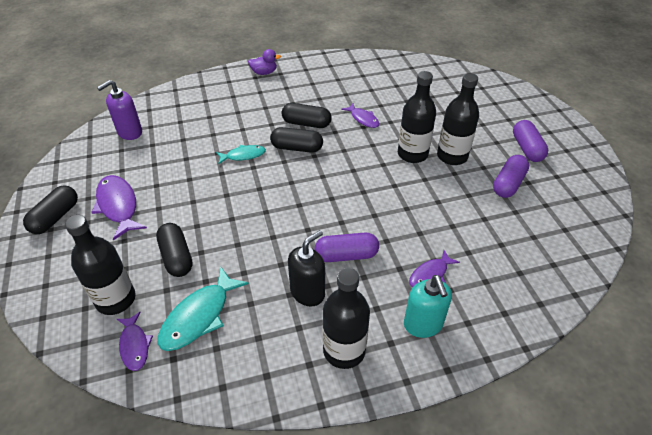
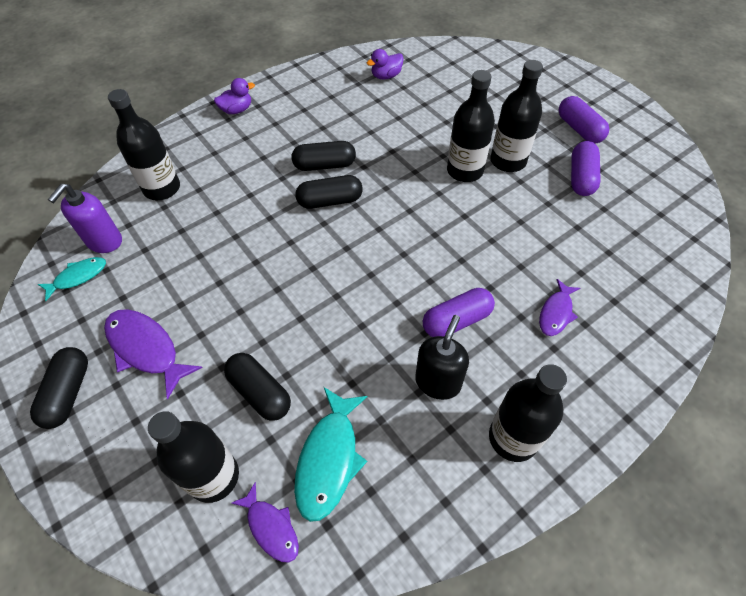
camera: 20 degrees left, 10 degrees up
(185, 110) = (162, 188): none -> black bottle
(243, 155) = (270, 230): turquoise fish -> turquoise fish (78, 277)
(363, 119) = (387, 141): purple fish -> none
(387, 75) = (386, 76): none -> purple duck
(423, 324) = (578, 375): turquoise soap dispenser -> none

